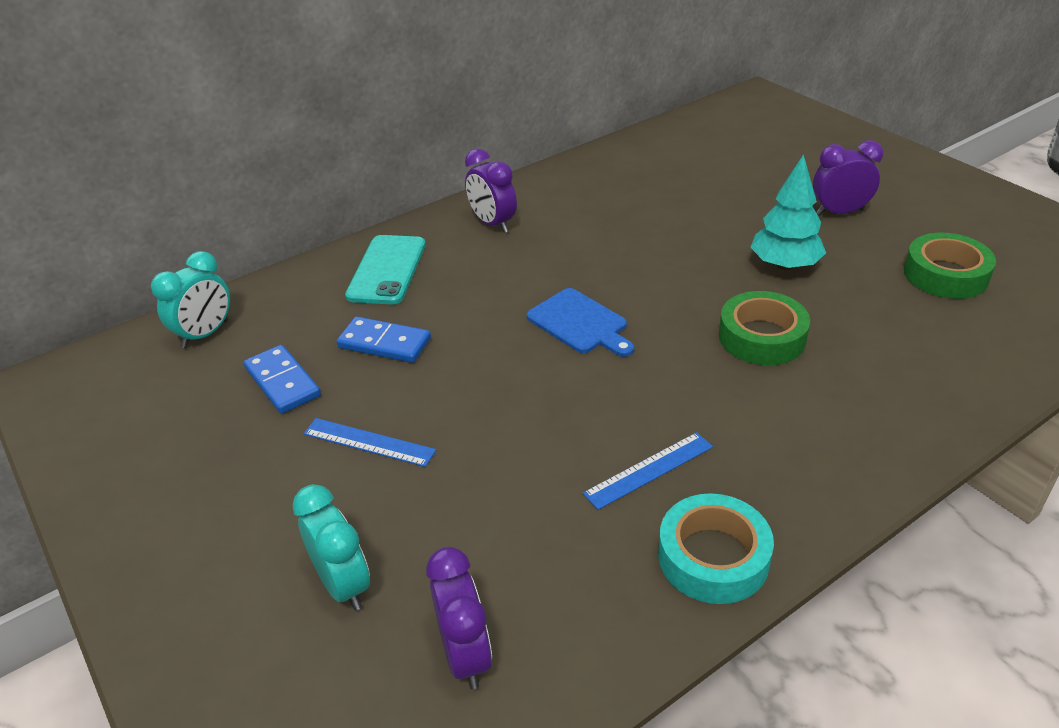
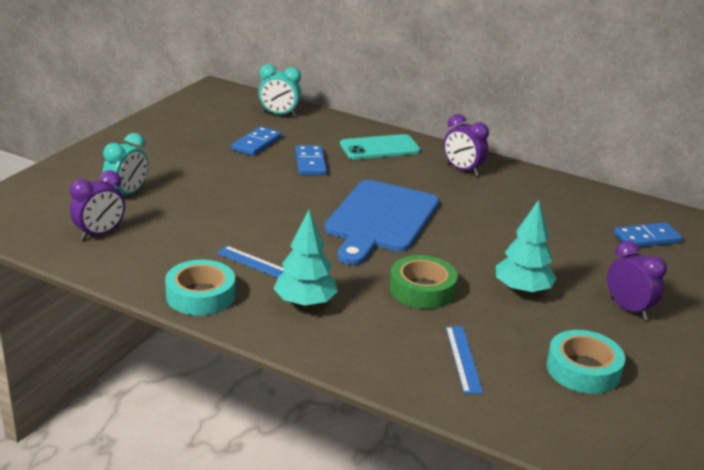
camera: 60 degrees right, 10 degrees down
(369, 442) = (226, 177): blue ruler -> blue ruler (463, 359)
(492, 224) = (462, 170): purple clock -> purple clock turned 75 degrees counterclockwise
(580, 323) = (380, 220): blue cutting board -> blue cutting board, size x1.87
(708, 158) = (646, 238): none -> blue domino
(765, 448) = (305, 303): none -> turquoise tree
(945, 275) = (583, 369): green tape -> turquoise tape

